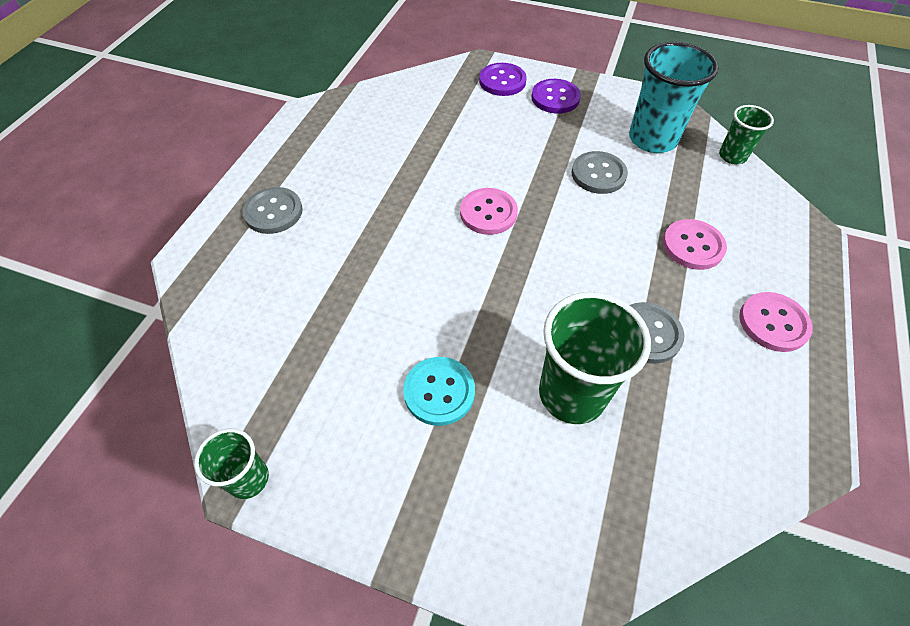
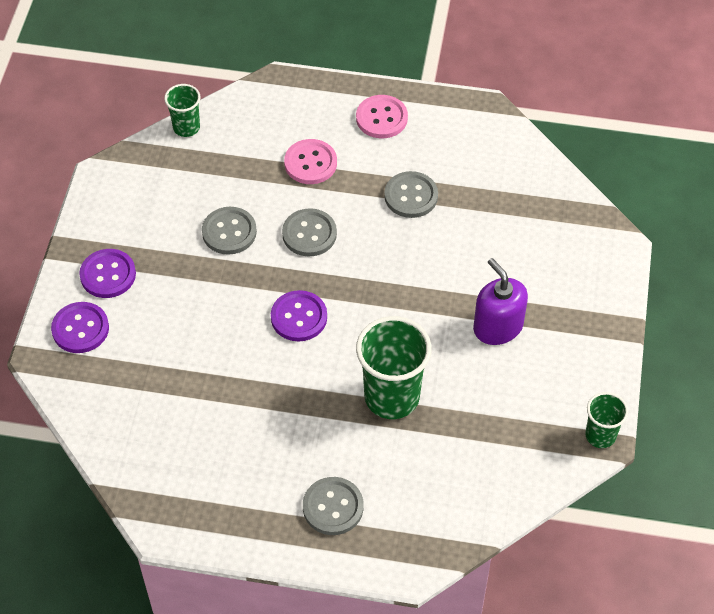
camera: 100 degrees left, 0 degrees up
(439, 392) = (498, 327): turquoise button -> purple soap dispenser
(488, 213) = (299, 317): pink button -> purple button
(572, 394) = (477, 242): green cup -> green cup (392, 397)
(593, 233) = (309, 234): none -> grey button
(652, 139) = (169, 188): turquoise cup -> none

